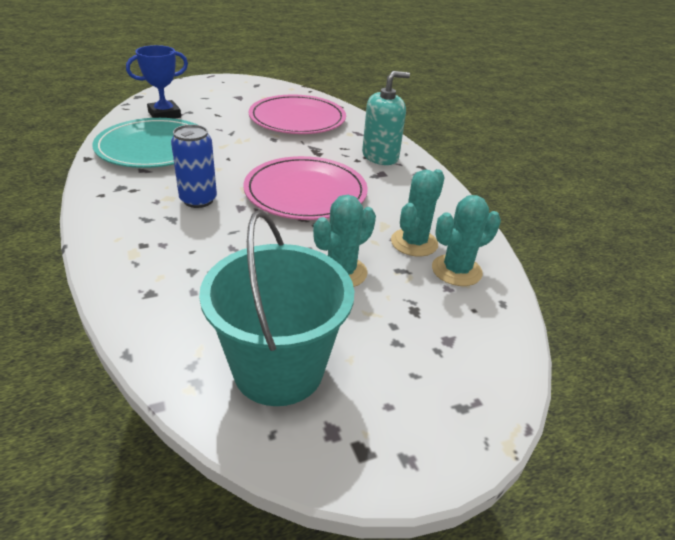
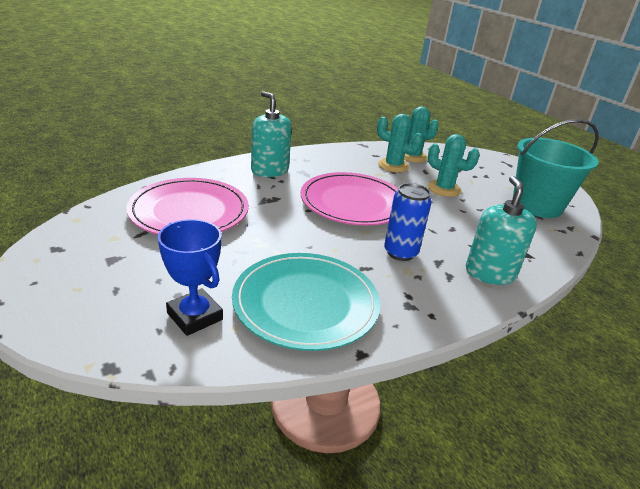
camera: 100 degrees left, 5 degrees down
(134, 247) = (490, 273): none -> turquoise soap dispenser

